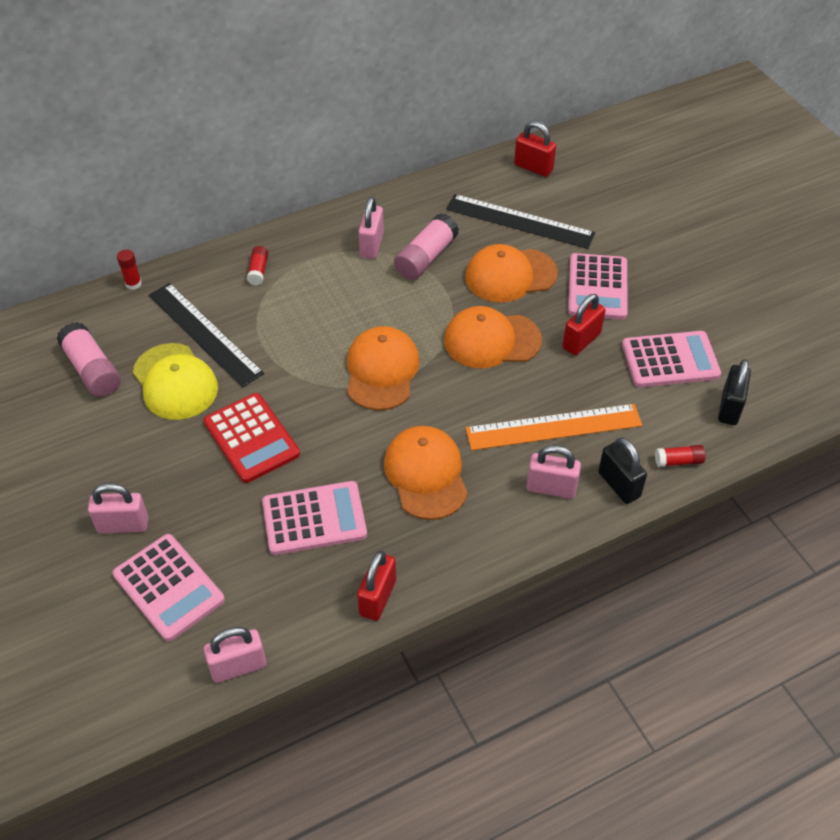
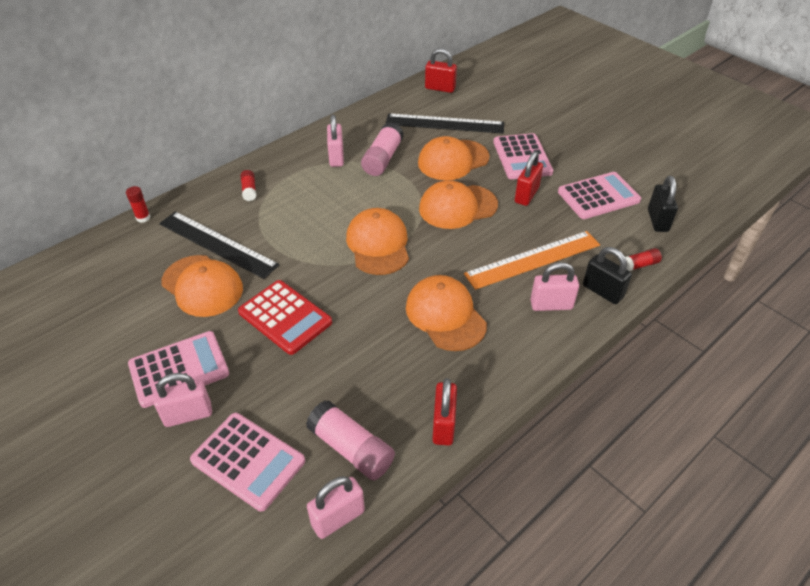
camera: 15 degrees left, 5 degrees down
(92, 370) = (123, 290): pink glue stick -> pink glue stick (351, 449)
(175, 382) = (202, 286): yellow cap -> orange cap
(314, 519) = (363, 371): pink calculator -> pink calculator (179, 369)

